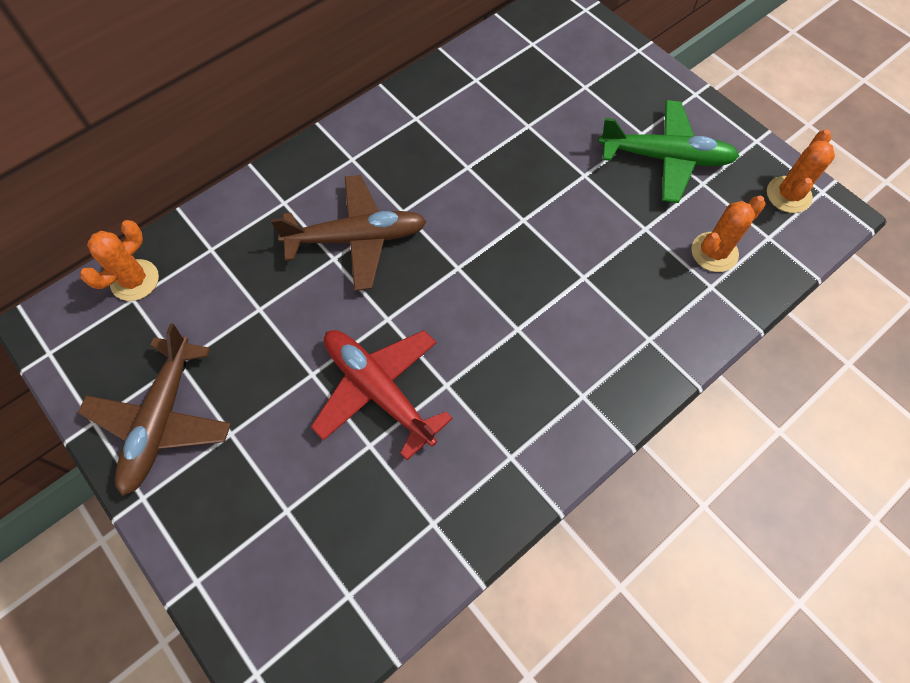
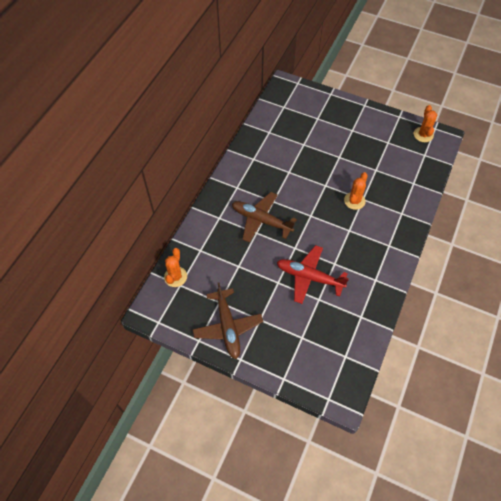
camera: 25 degrees left, 5 degrees down
(357, 238) = (261, 220): brown plane -> brown plane turned 120 degrees counterclockwise
(665, 158) = (367, 137): green plane -> none
(714, 252) = (407, 169): orange cactus -> orange cactus (354, 201)

